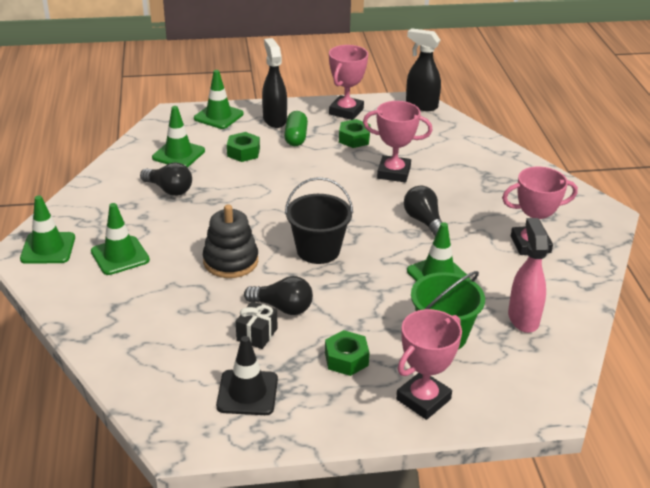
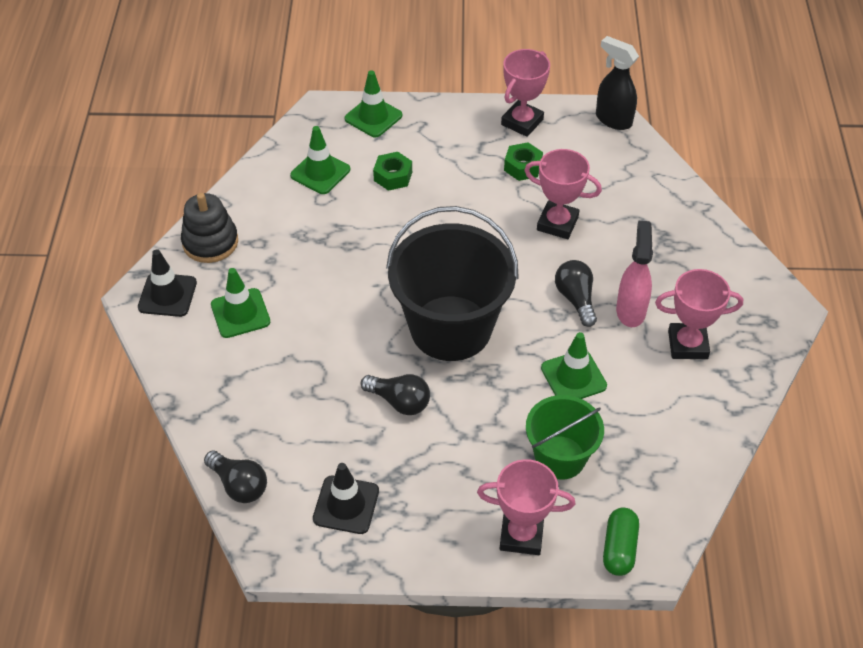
camera: 10 degrees right, 15 degrees up
(48, 248) = (167, 295): green traffic cone -> black traffic cone
(169, 190) = (303, 225): black light bulb -> black light bulb (239, 485)
(230, 261) = (355, 333): black stacking toy -> black stacking toy (210, 242)
(257, 334) = (367, 433): black gift -> none
(274, 120) = (436, 128): black spray bottle -> none
(296, 137) = (456, 158): green capsule -> green capsule (619, 548)
(318, 250) = (451, 328): black bucket -> black bucket, size x1.73
(346, 359) = (453, 475): green nut -> none
(423, 399) = (521, 535): pink trophy -> pink trophy turned 45 degrees clockwise
(523, 318) = (652, 445): pink spray bottle -> pink spray bottle (630, 310)

